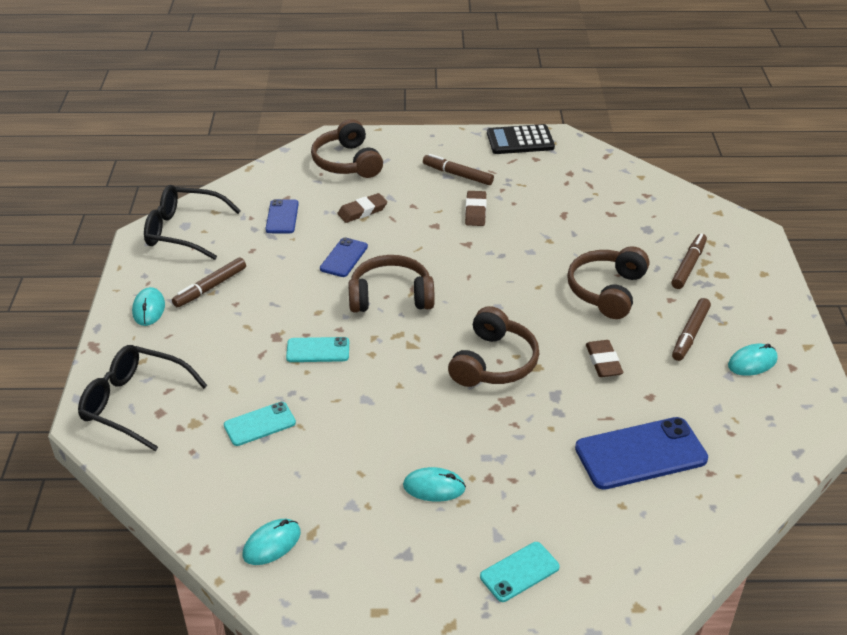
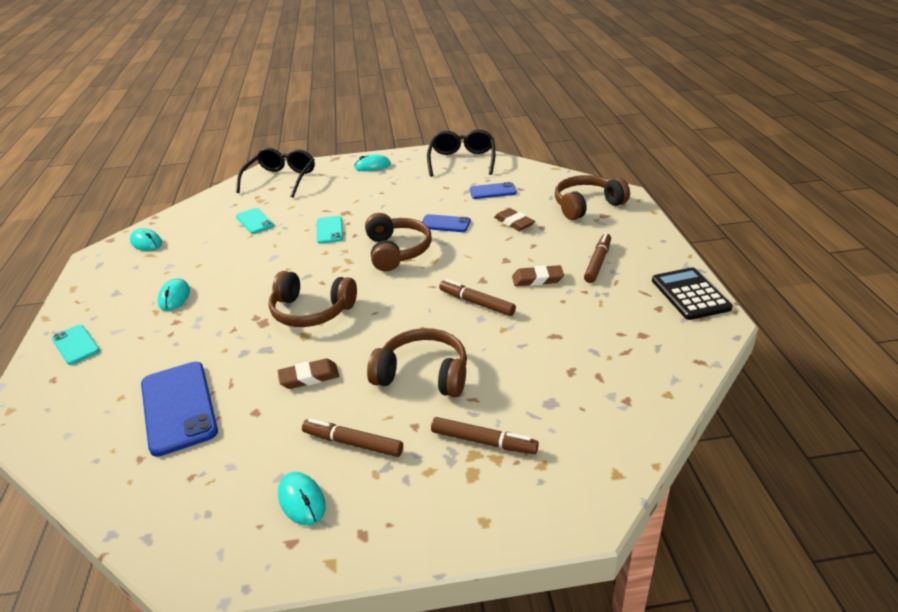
camera: 85 degrees right, 5 degrees down
(210, 287) = (398, 181): brown marker -> brown marker (476, 303)

